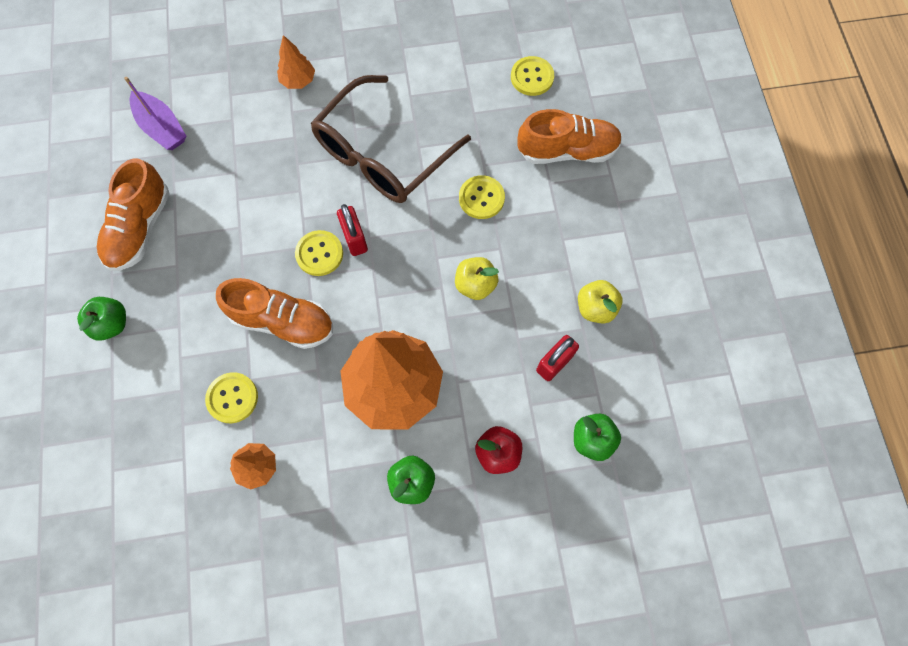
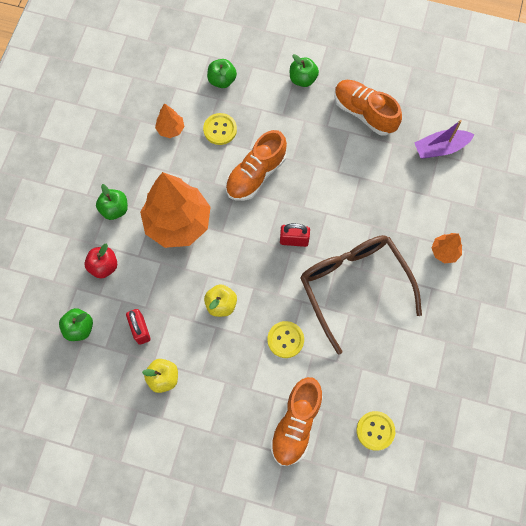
camera: 115 degrees right, 0 degrees up
(150, 432) = (222, 80): none -> green apple
(319, 254) = (293, 214): yellow button -> none

